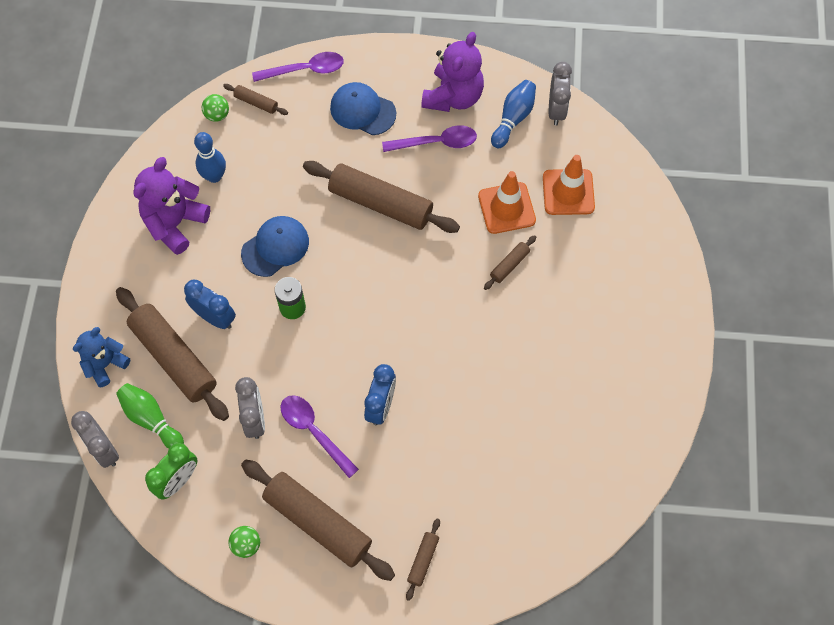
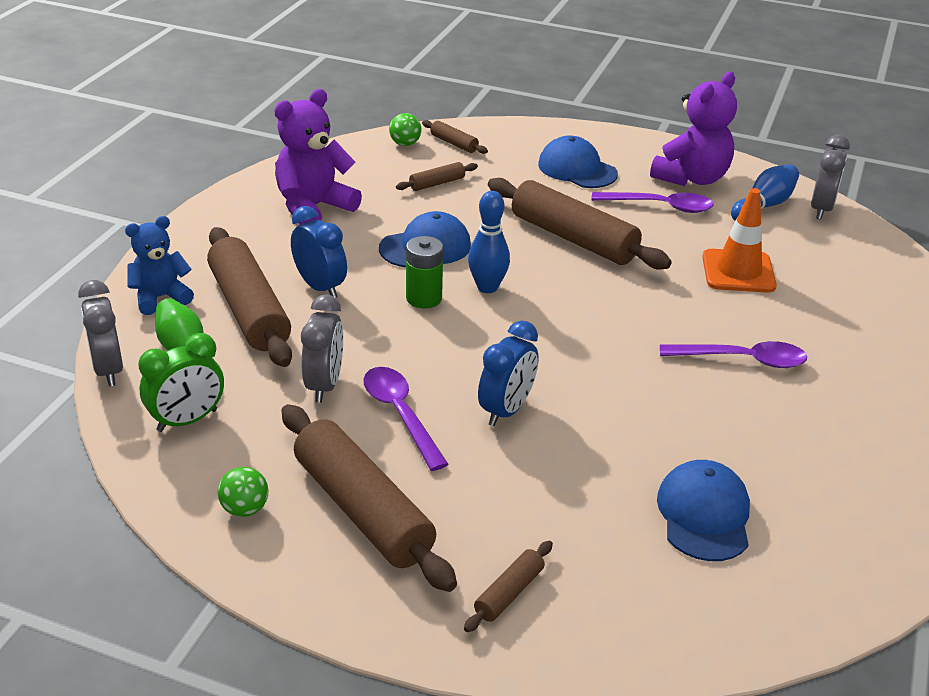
camera: 15 degrees right, 30 degrees down
(214, 176) = (379, 183): blue bowling pin -> blue bowling pin (487, 287)
(305, 70) = (521, 132): purple spoon -> purple spoon (742, 360)
(509, 265) = (730, 319): brown rolling pin -> brown rolling pin (437, 183)
(522, 461) = (704, 515): none -> blue cap
(568, 192) = (825, 274): orange traffic cone -> none

